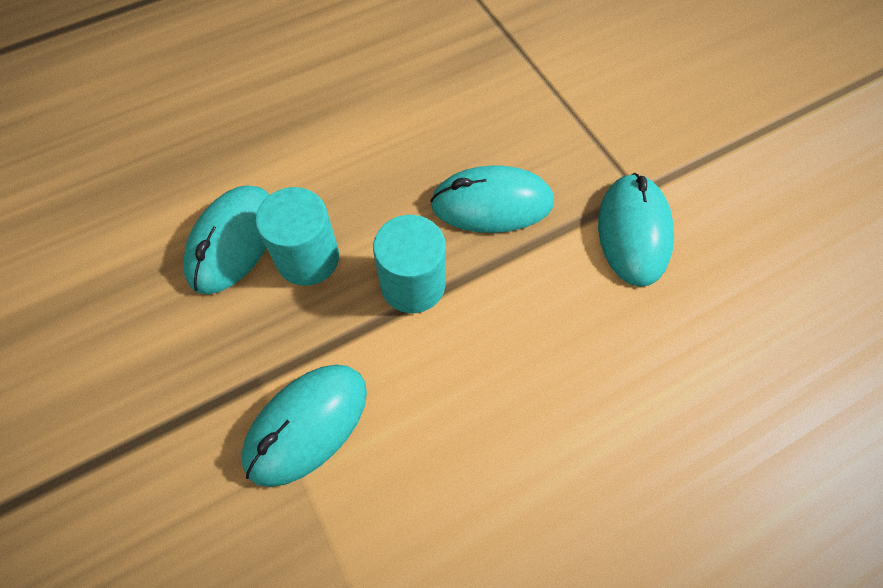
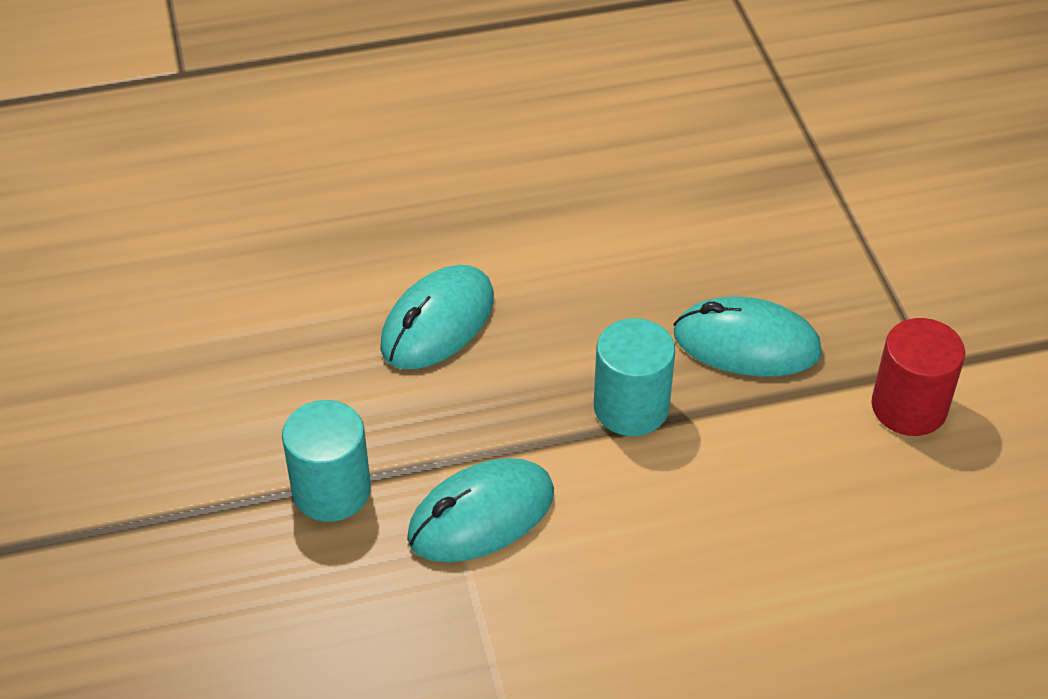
camera: 15 degrees right, 15 degrees down
(308, 258) = (518, 356): turquoise cylinder -> turquoise cylinder (331, 490)
(633, 232) = (909, 407): turquoise mouse -> red cylinder

